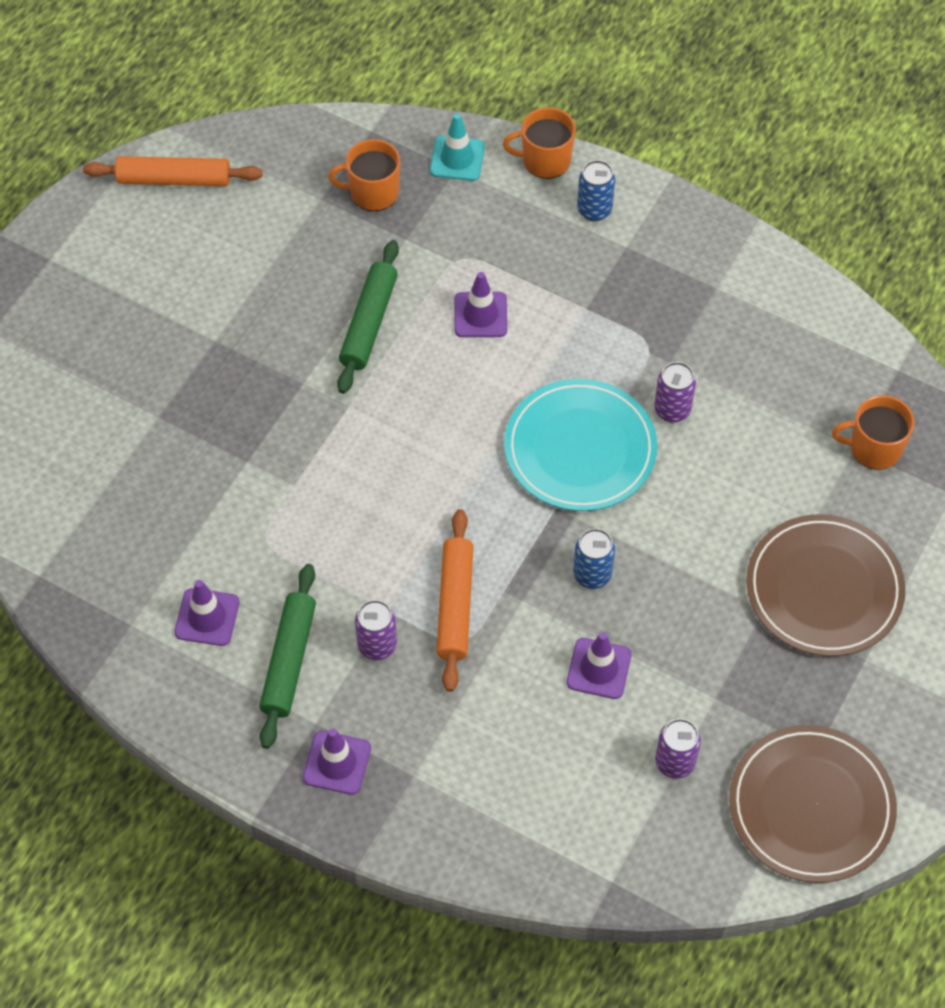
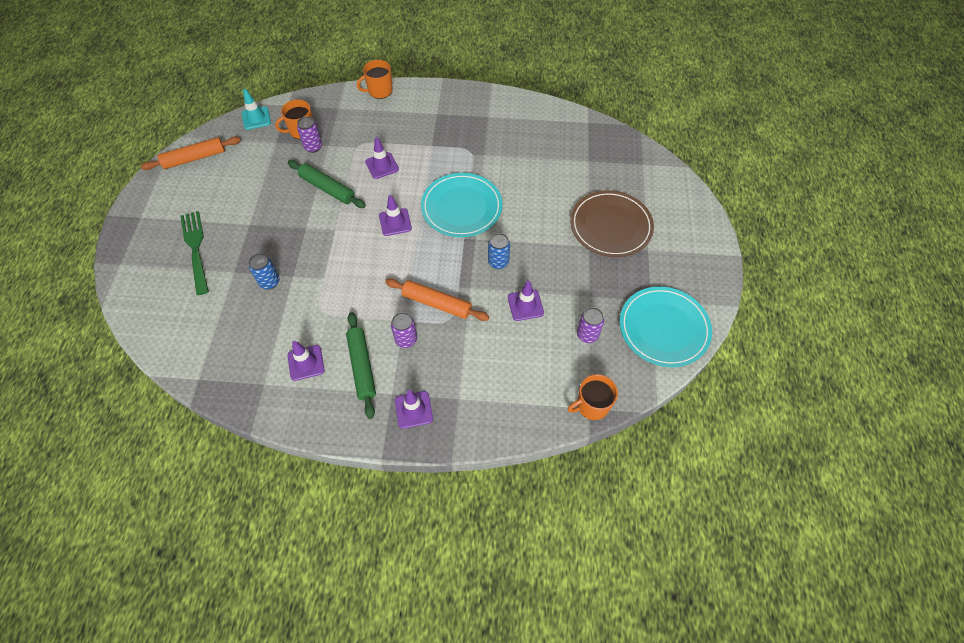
camera: 25 degrees left, 0 degrees up
(115, 351) = (195, 249): none -> green fork
(369, 323) = (327, 188): green rolling pin -> green rolling pin turned 45 degrees counterclockwise
(454, 431) = (395, 222): none -> purple traffic cone
(454, 605) = (437, 304): orange rolling pin -> orange rolling pin turned 45 degrees counterclockwise
(457, 158) = (336, 103): turquoise traffic cone -> turquoise traffic cone (256, 118)
(594, 210) = (414, 103): blue can -> blue can (269, 282)
(672, 410) = (496, 174): purple can -> purple can (313, 147)
(811, 806) = (664, 328): brown plate -> turquoise plate
(874, 448) = (597, 157): orange mug -> orange mug (592, 405)

